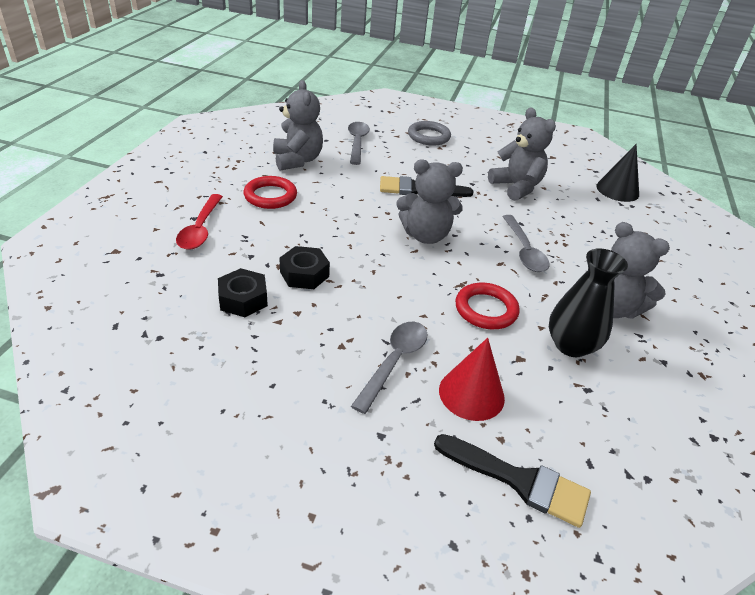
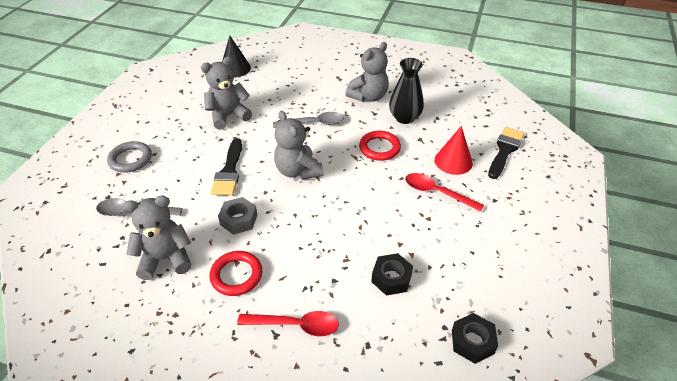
camera: 85 degrees left, 5 degrees up
(304, 274) = (355, 242): black nut -> black nut (472, 342)
(344, 196) = (239, 220): none -> grey nut
(394, 362) = (437, 192): grey spoon -> red spoon
(426, 235) = (298, 171): grey teddy bear -> grey teddy bear turned 150 degrees clockwise

